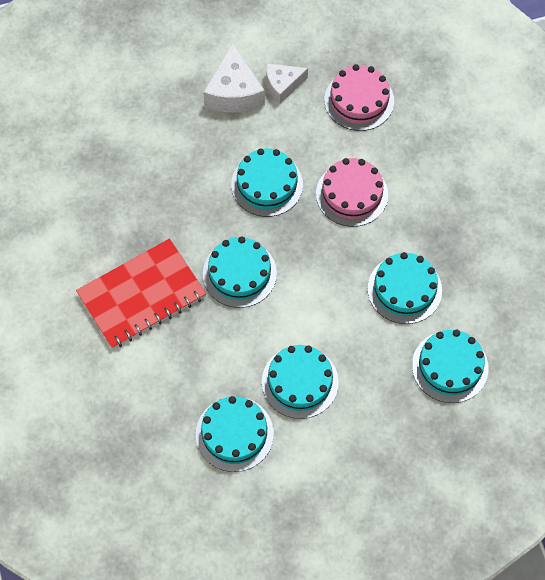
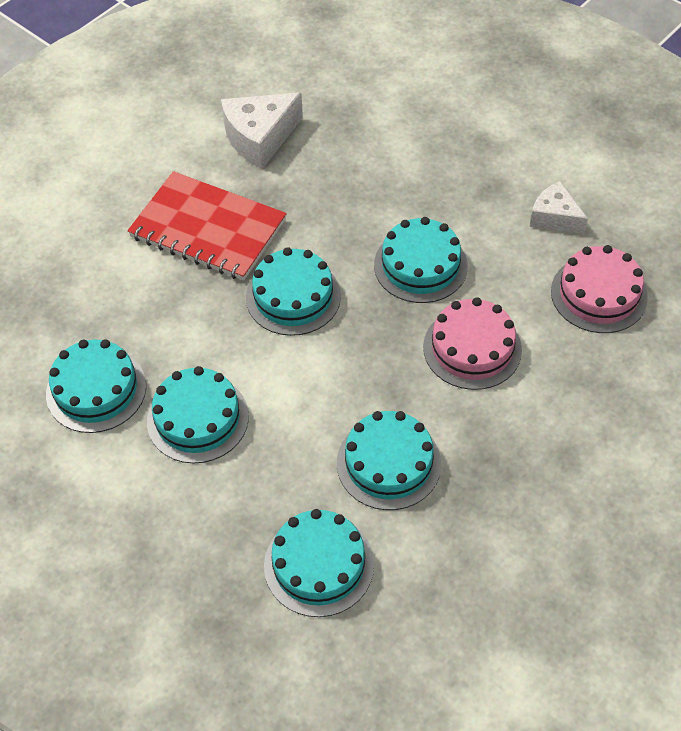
camera: 60 degrees right, 10 degrees down
(234, 92) = (508, 182): white cheese -> white cheese (260, 138)

